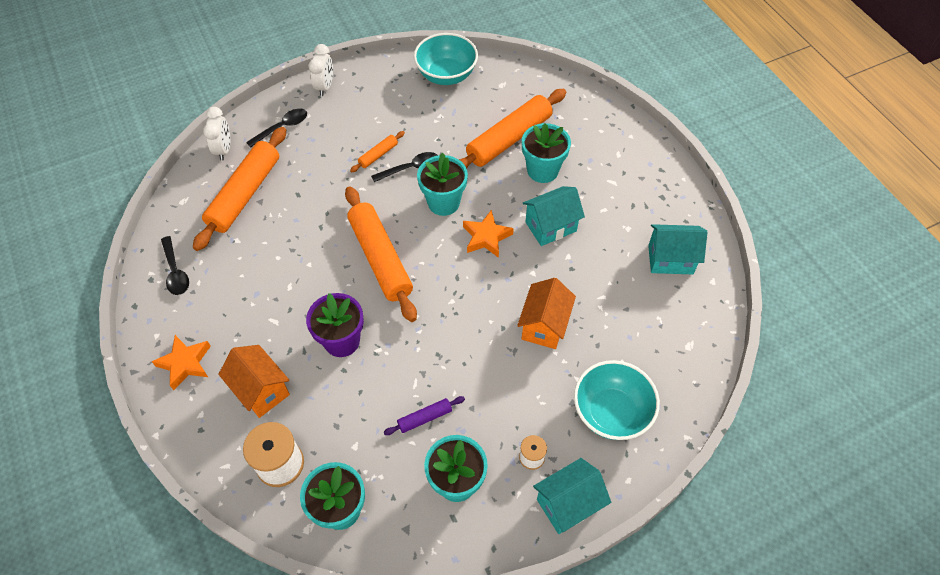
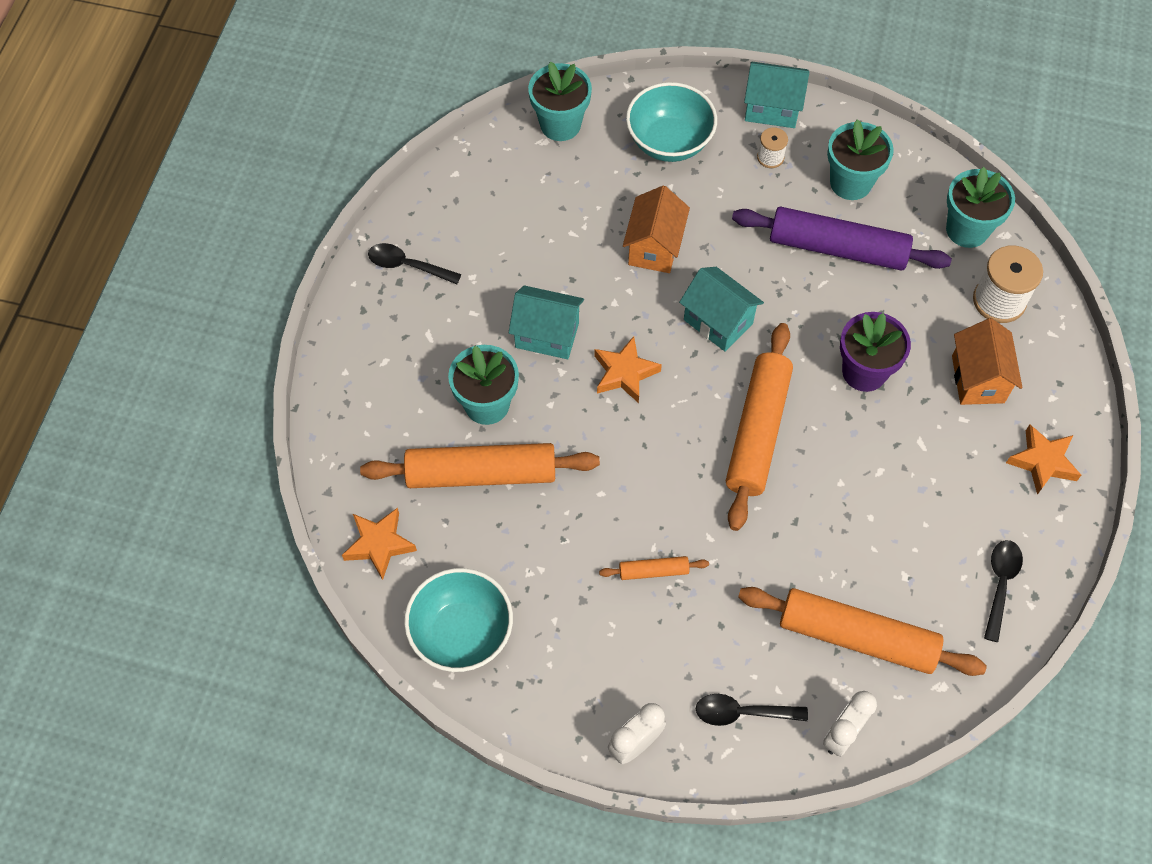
camera: 140 degrees left, 5 degrees up
(245, 194) = (857, 637): orange rolling pin -> orange rolling pin turned 45 degrees clockwise
(410, 168) = (631, 521): black spoon -> black spoon (407, 266)
(425, 418) = (837, 248): purple rolling pin -> purple rolling pin, size x2.22
(443, 202) = (632, 448): turquoise flower pot -> turquoise flower pot (560, 124)
(523, 81) = (379, 544): none -> orange star
(544, 326) = (654, 247): orange house -> orange house turned 45 degrees counterclockwise
(670, 259) = (469, 218): turquoise house -> turquoise house (718, 322)

